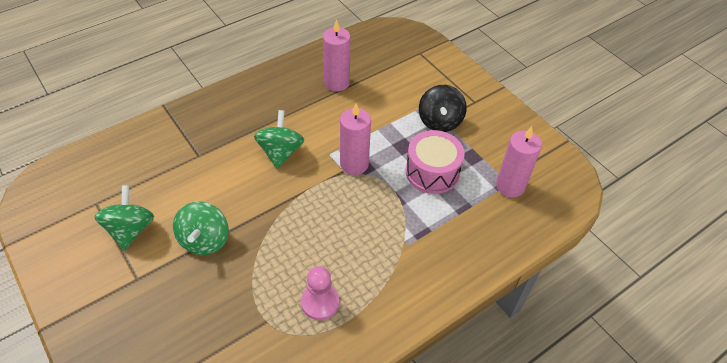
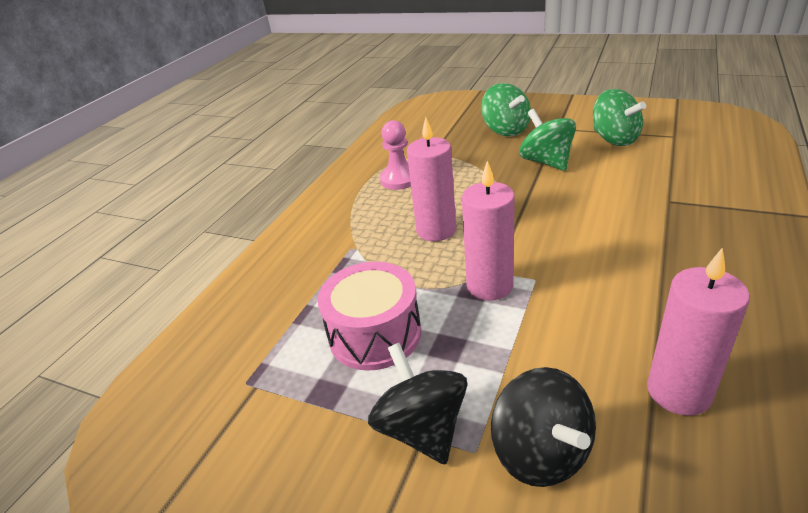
camera: 155 degrees right, 15 degrees down
(280, 152) = (593, 249): green spinning top -> green spinning top (505, 130)
(404, 93) = (541, 452): none -> black spinning top
(510, 186) = (242, 379): pink candle -> pink candle (436, 230)

